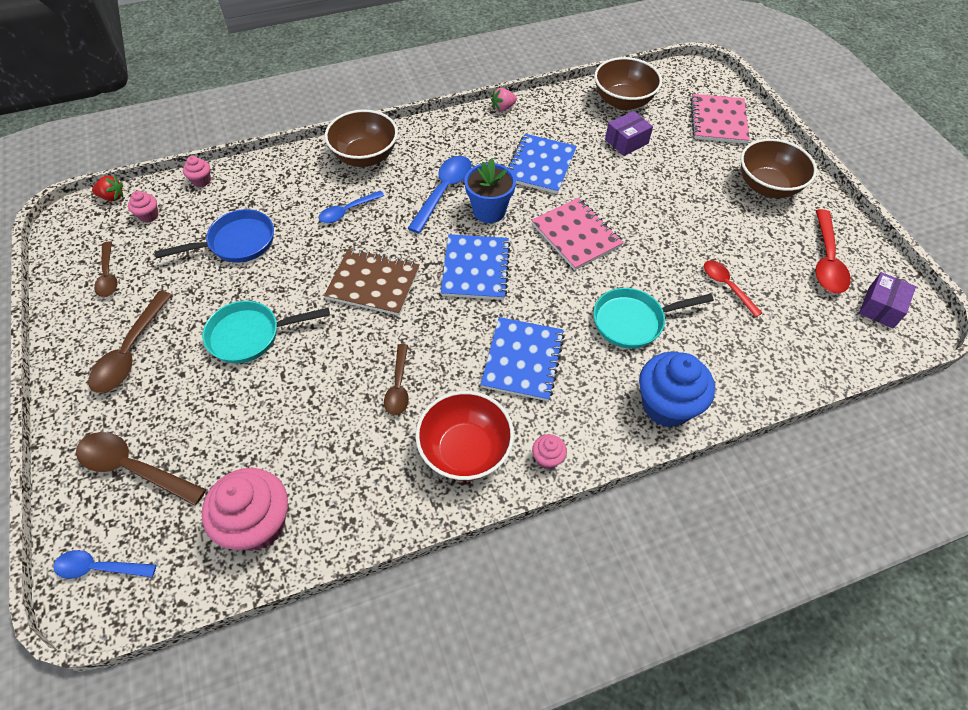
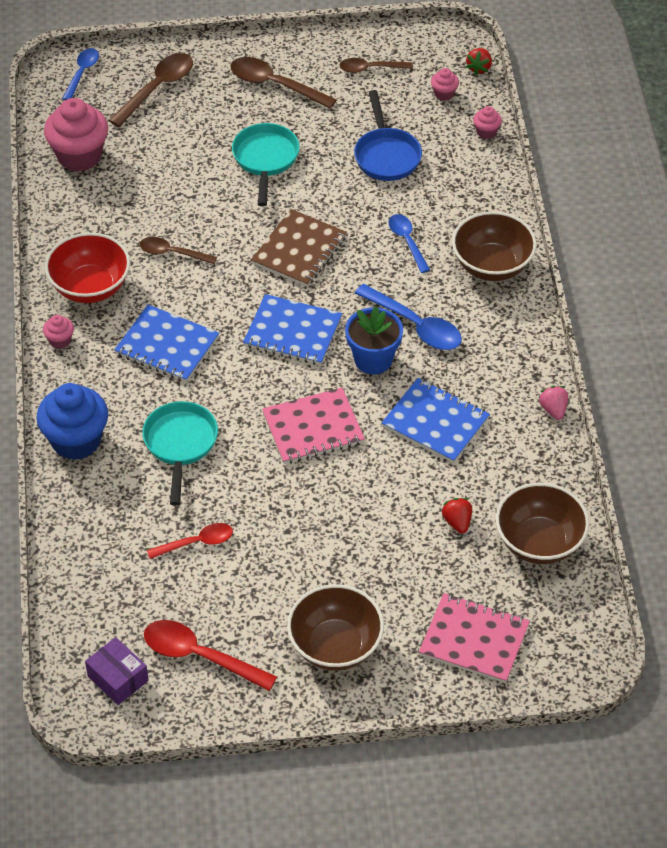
camera: 105 degrees right, 5 degrees down
(626, 141) = (457, 522): purple box -> red strawberry

